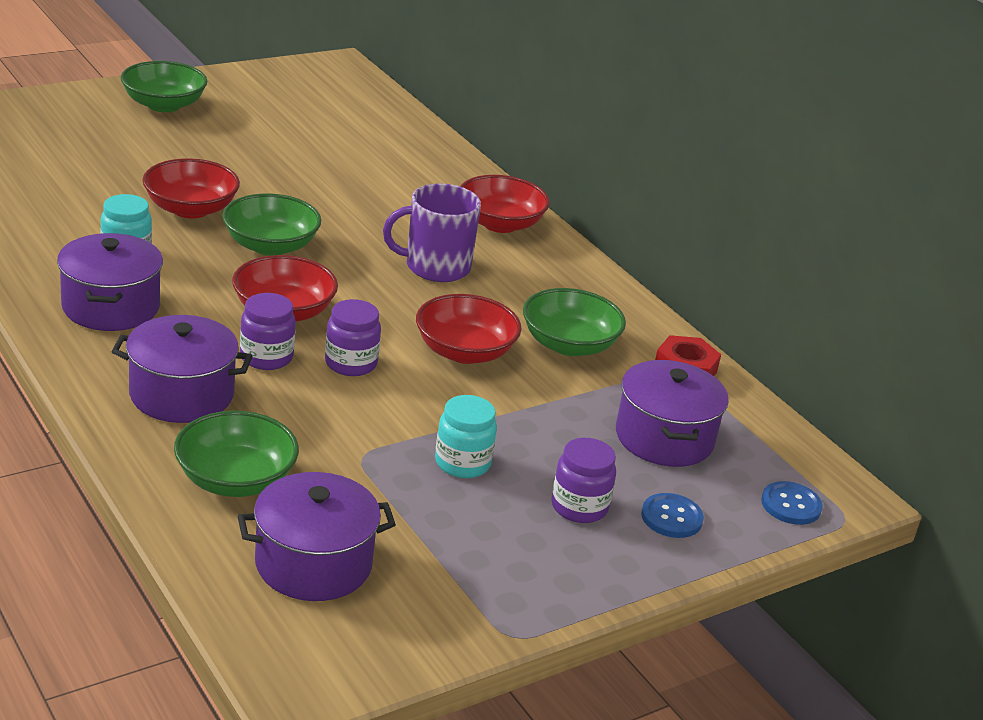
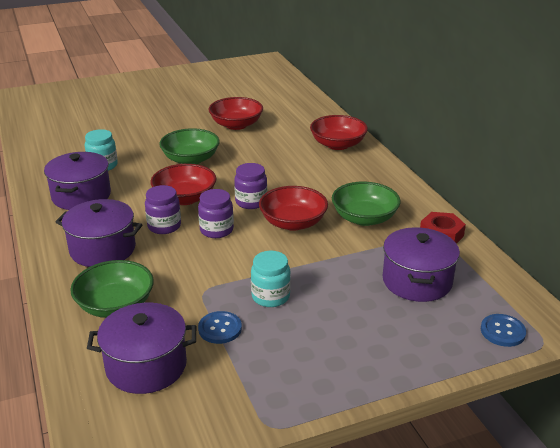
camera: 15 degrees right, 0 degrees up
(164, 105) = (157, 84): green bowl -> none
(190, 209) = (151, 139): red bowl -> red bowl (236, 125)
(435, 267) = (289, 171): purple mug -> none
(579, 507) = (344, 329): purple jar -> purple jar (251, 202)
(671, 517) = (410, 339): blue button -> blue button (220, 328)

